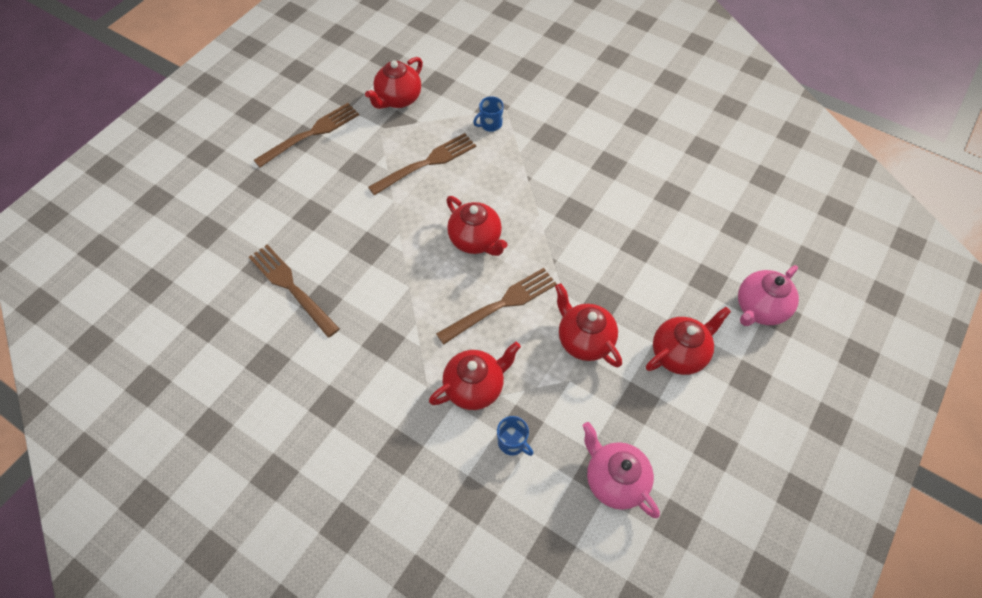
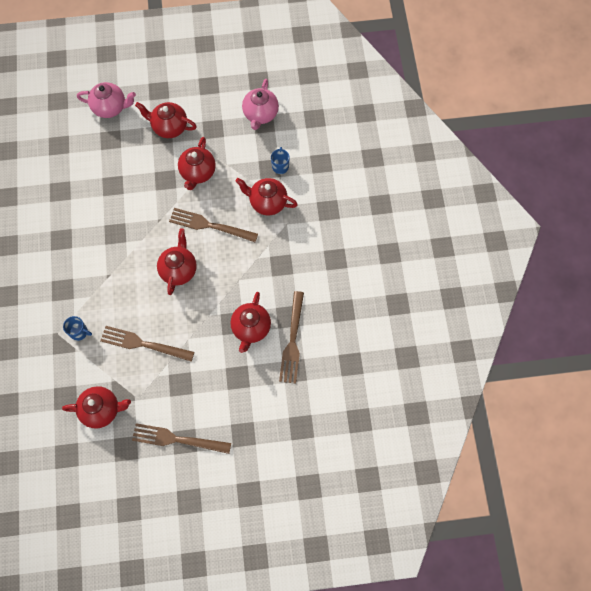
camera: 130 degrees left, 10 degrees up
(345, 260) = (251, 328): none -> red teapot

